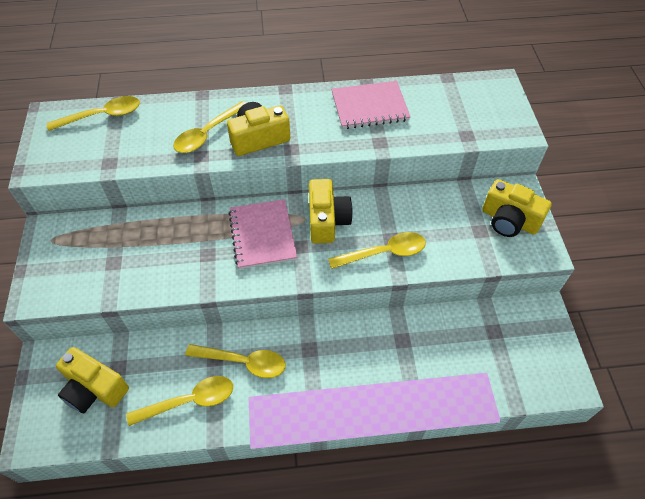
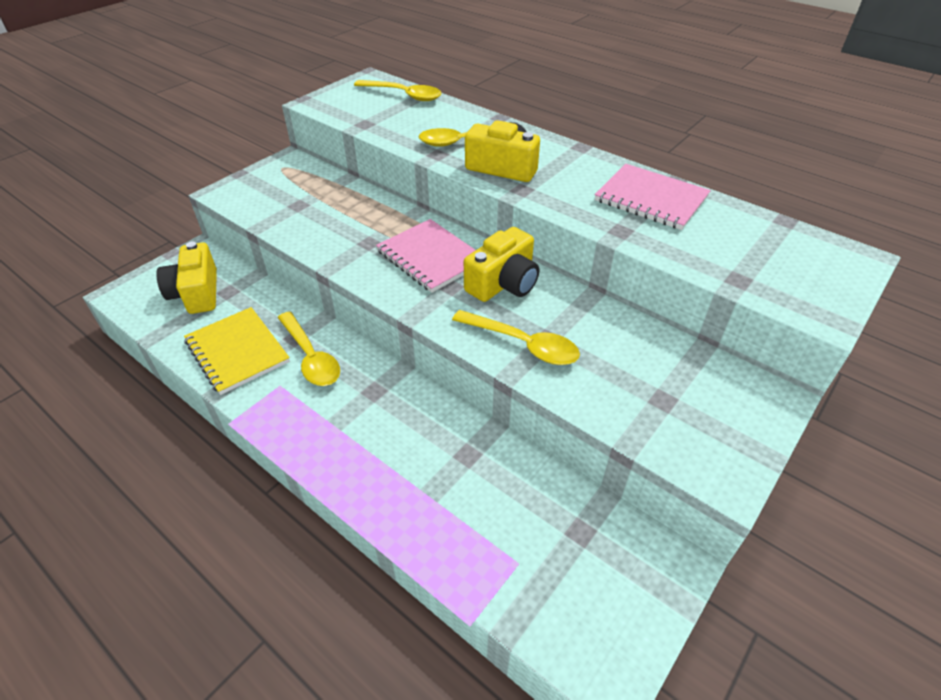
camera: 45 degrees right, 10 degrees down
(189, 401) = (237, 352): yellow spoon -> yellow notebook
(262, 235) = (430, 257): pink notebook -> pink notebook turned 75 degrees counterclockwise
(509, 220) = (717, 416): yellow camera -> none

